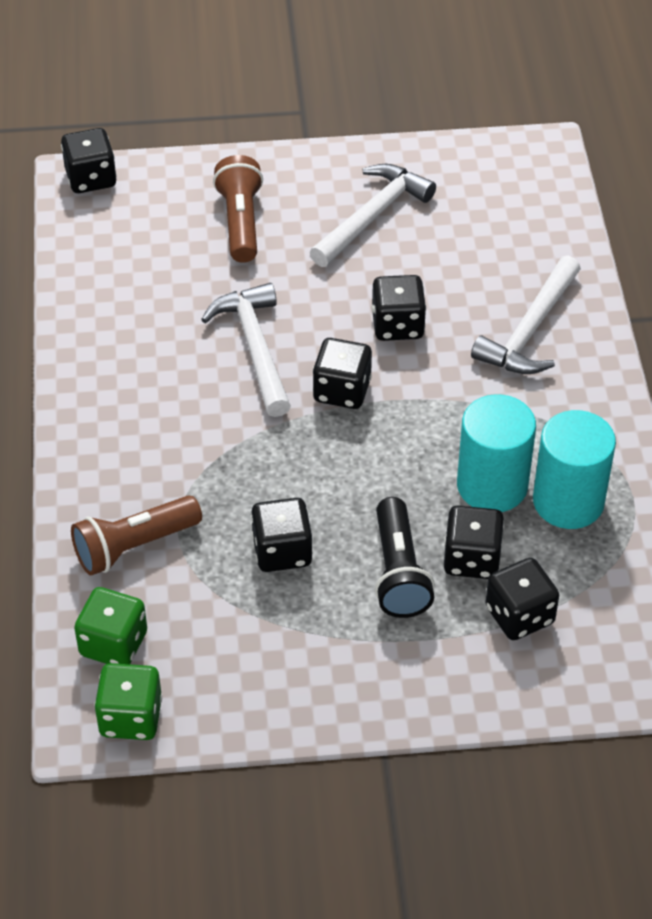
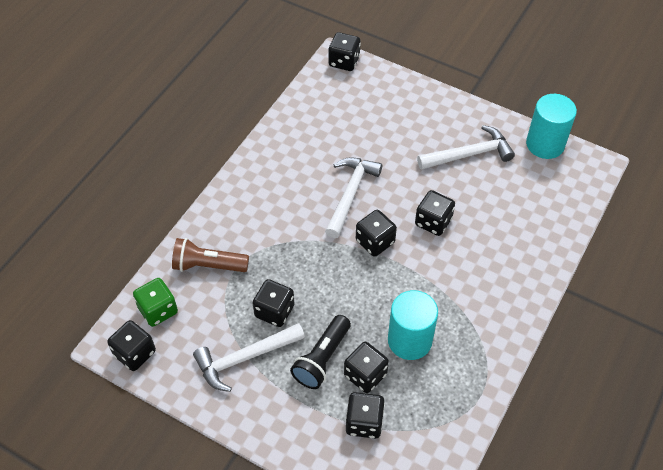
camera: 35 degrees right, 5 degrees up
(131, 717) = (135, 353): green dice -> black dice
(240, 222) = (398, 122): brown flashlight -> none
(530, 330) = (503, 264): white hammer -> white hammer (245, 358)
(568, 501) = (443, 374): turquoise cylinder -> turquoise cylinder (545, 144)

